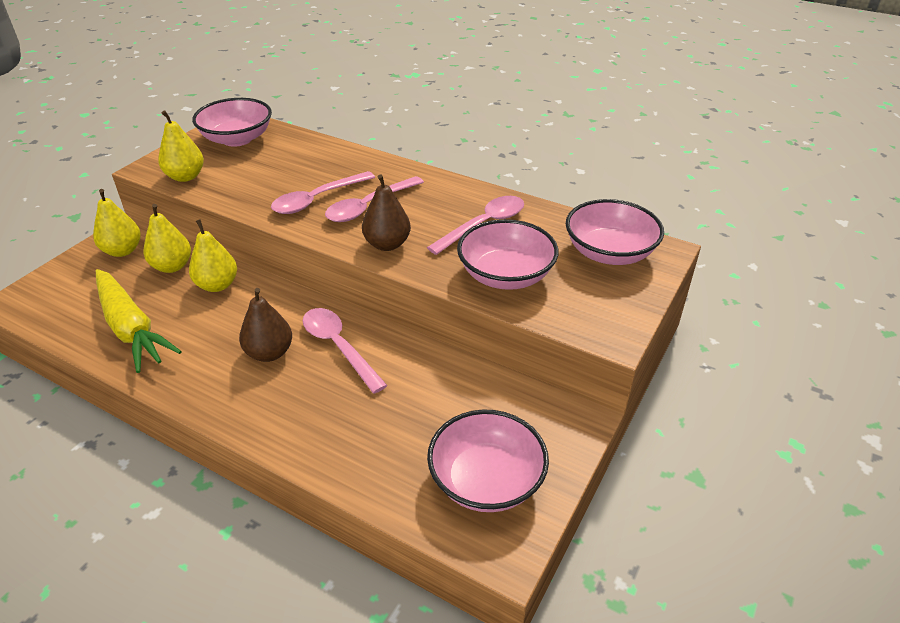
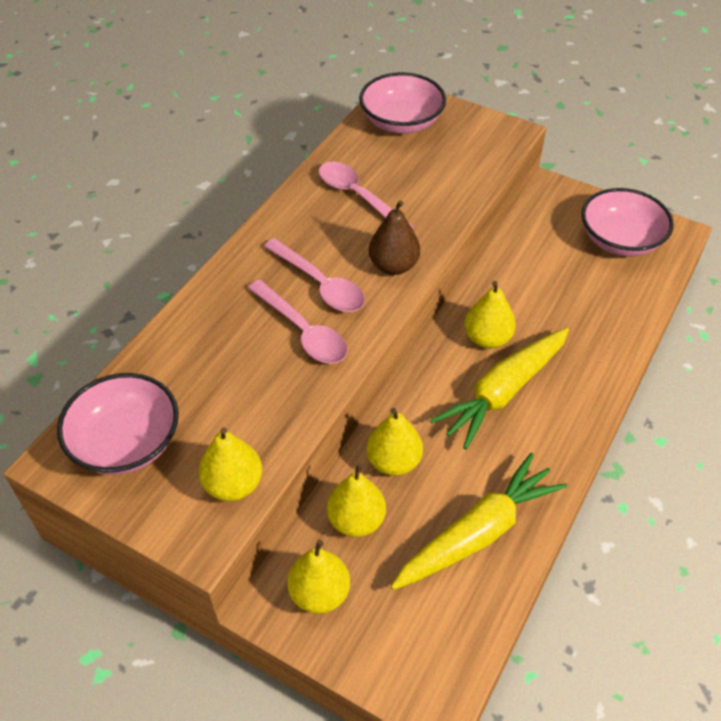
camera: 90 degrees left, 10 degrees up
(269, 353) = (502, 392): brown pear -> yellow carrot
(339, 347) = (487, 338): pink spoon -> yellow pear
(506, 275) = (439, 185): pink bowl -> none

